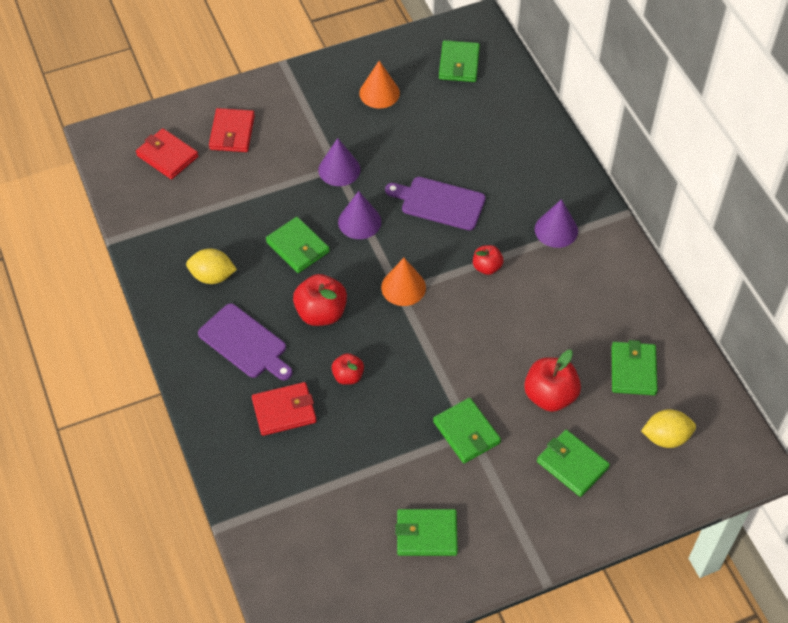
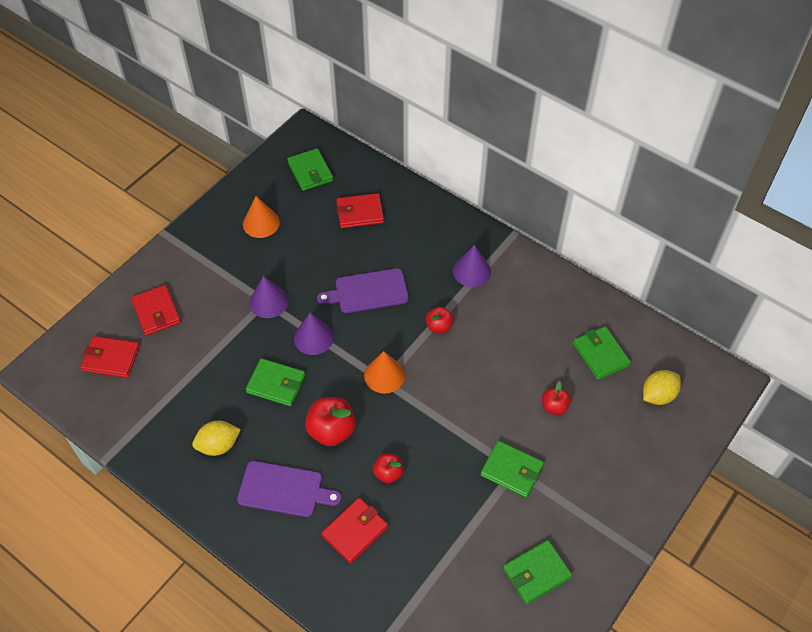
camera: 30 degrees left, 0 degrees up
(481, 124) = (360, 213): none -> red wallet
(550, 396) = (554, 407): red apple -> red apple, size x0.59
(572, 465) = (606, 453): green wallet -> none

